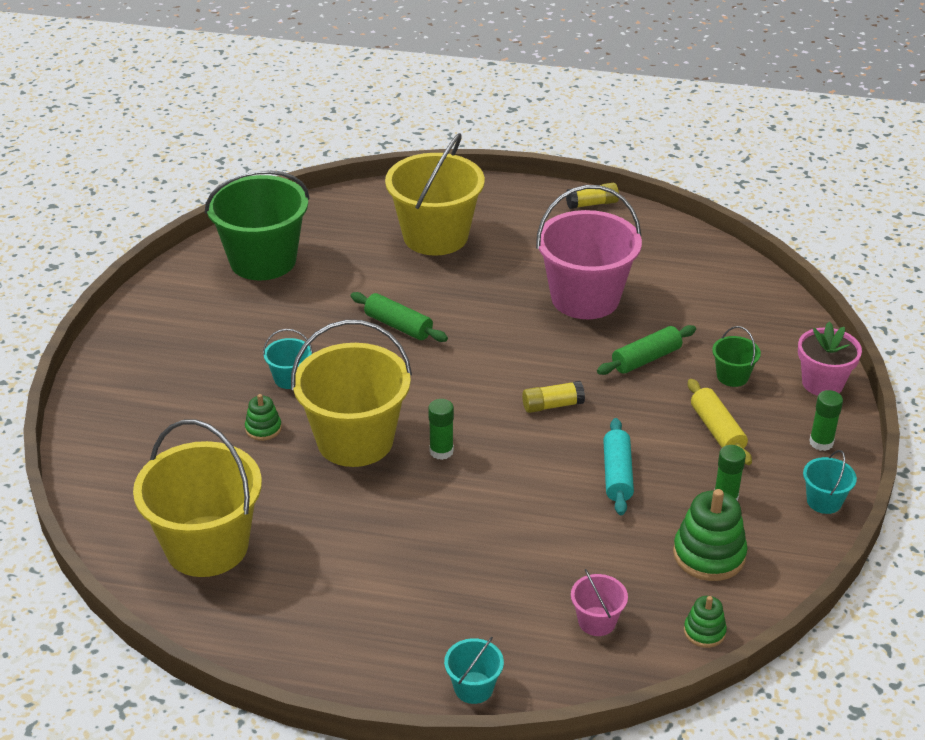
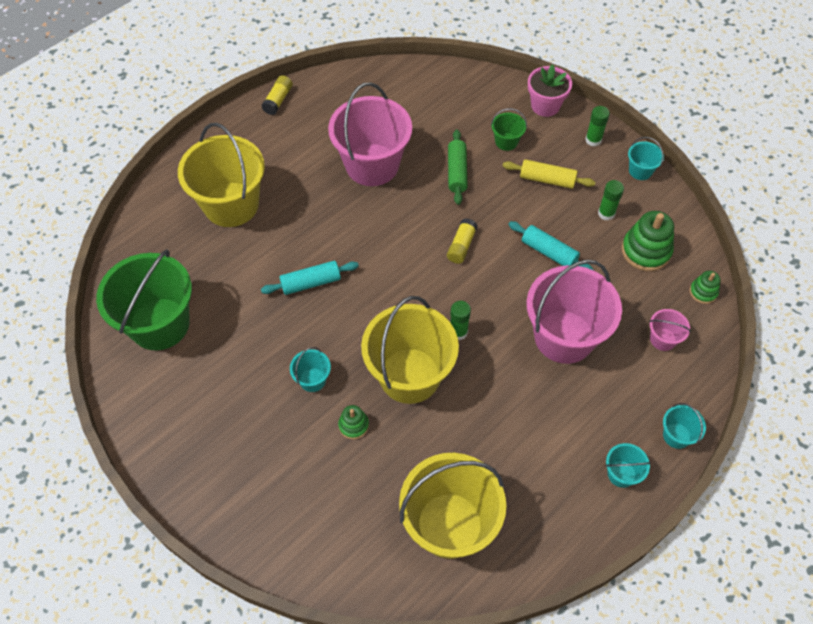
camera: 55 degrees left, 20 degrees up
(380, 658) = (621, 474): none -> turquoise bucket
(398, 326) = (311, 283): green rolling pin -> turquoise rolling pin
(516, 535) = (564, 337): none -> pink bucket

